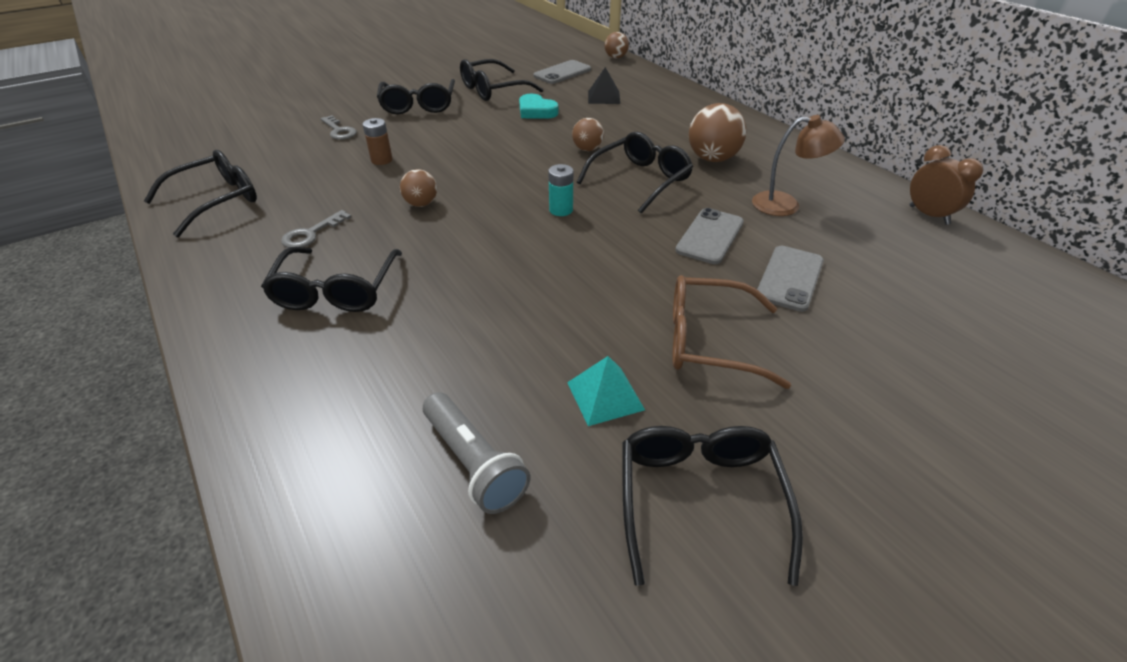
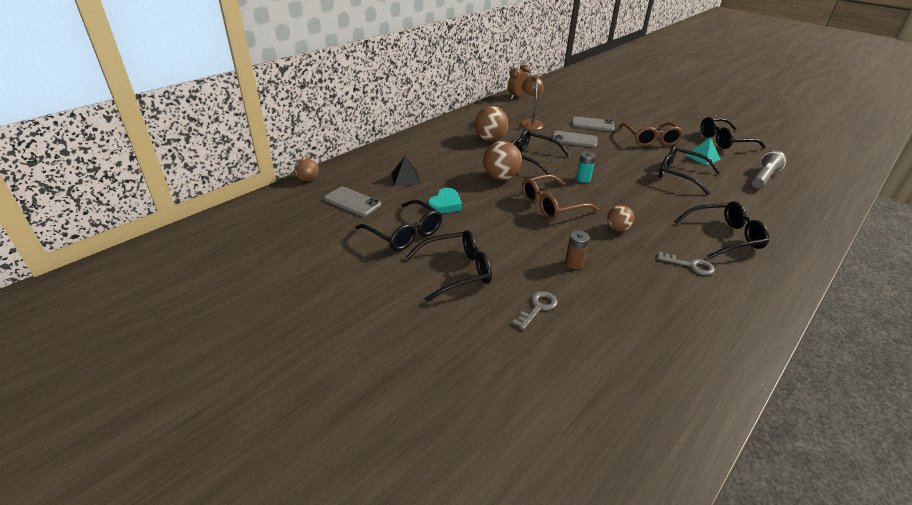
camera: 105 degrees left, 5 degrees down
(216, 200) = (702, 337): black glasses -> black glasses (679, 175)
(502, 170) = (551, 205): none -> brown glasses
(587, 149) = (500, 177): brown ball -> brown ball, size x1.69

